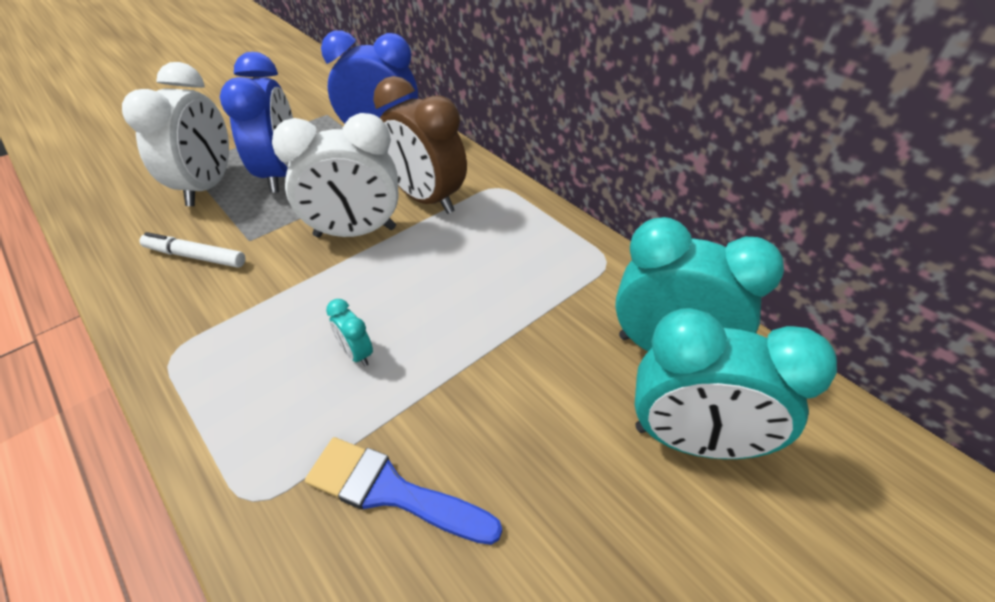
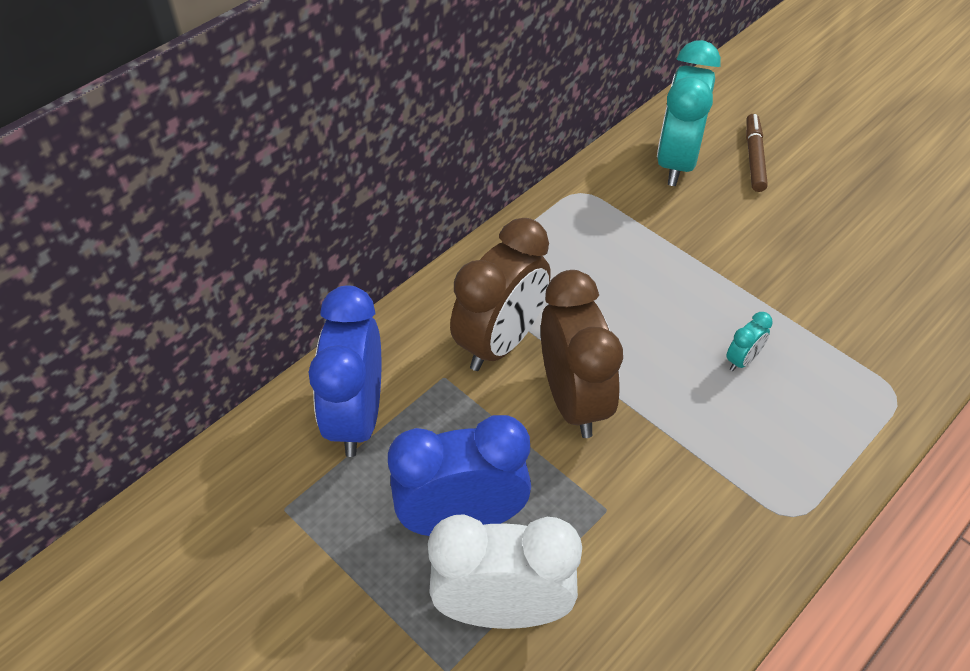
camera: 95 degrees left, 5 degrees up
(195, 256) = (649, 559): white marker -> none
(355, 232) = (573, 400): white clock -> brown clock
(391, 491) = (854, 312): blue brush -> none
(692, 440) = (754, 157): turquoise clock -> brown marker

